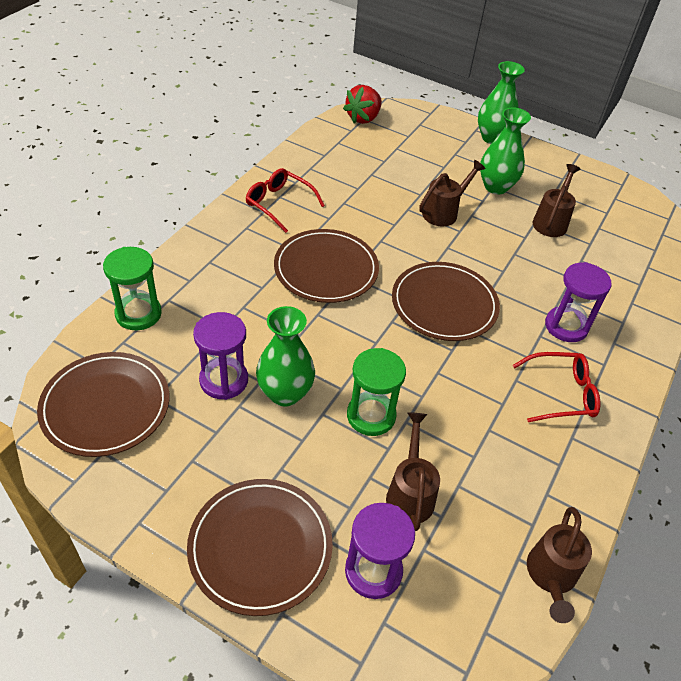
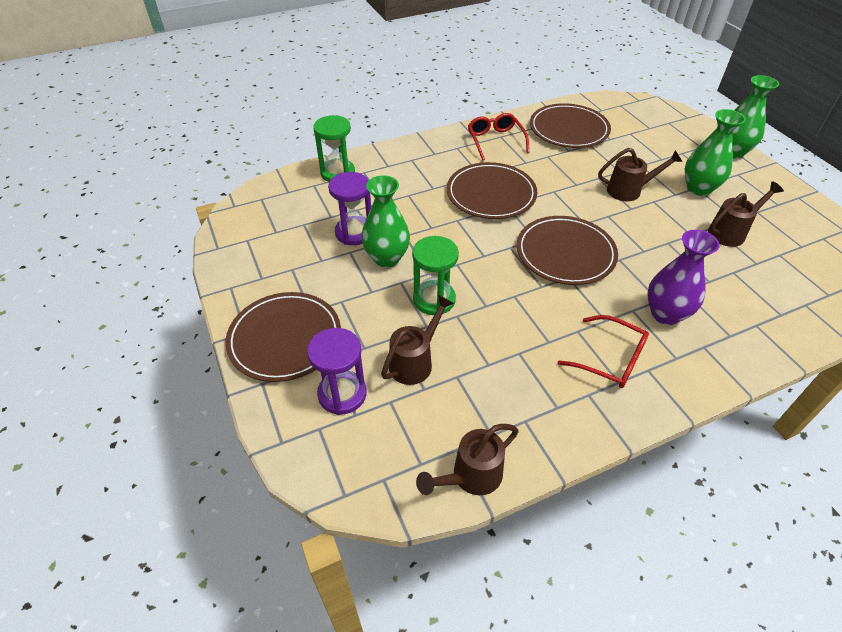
camera: 40 degrees right, 0 degrees up
(106, 406) = (271, 216): brown plate -> brown plate (568, 129)
(363, 118) = (620, 104): red strawberry -> none
(566, 326) = (665, 314): purple hourglass -> purple vase

